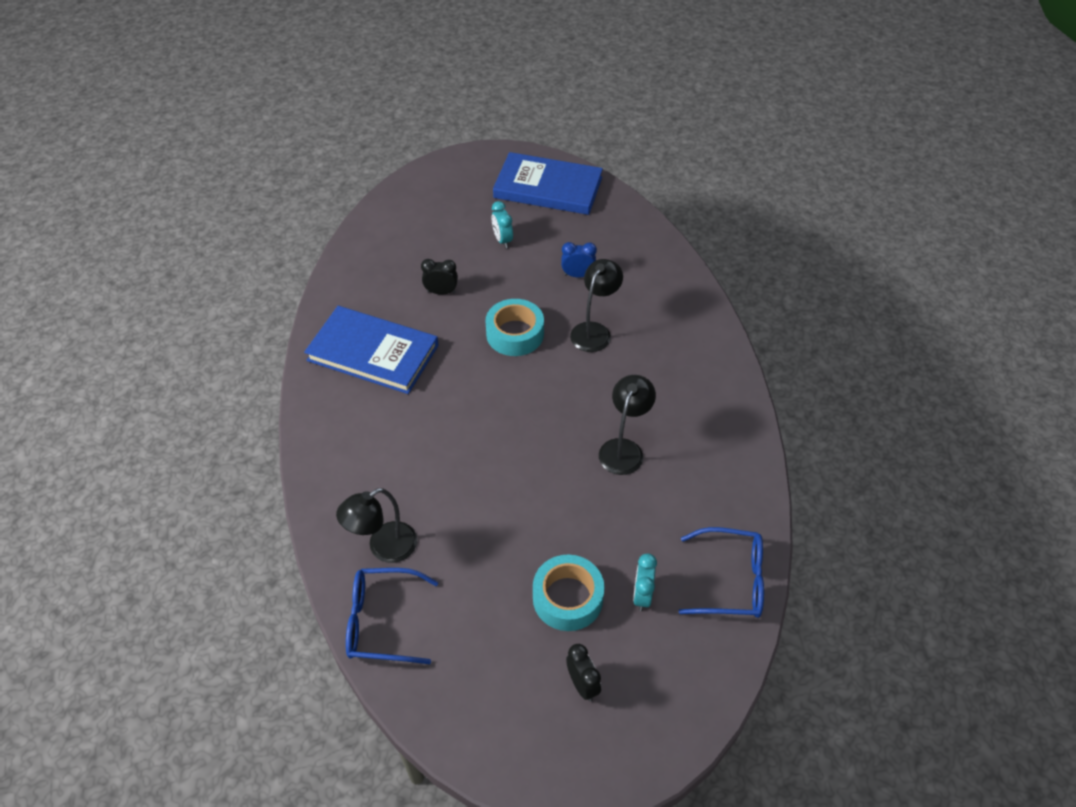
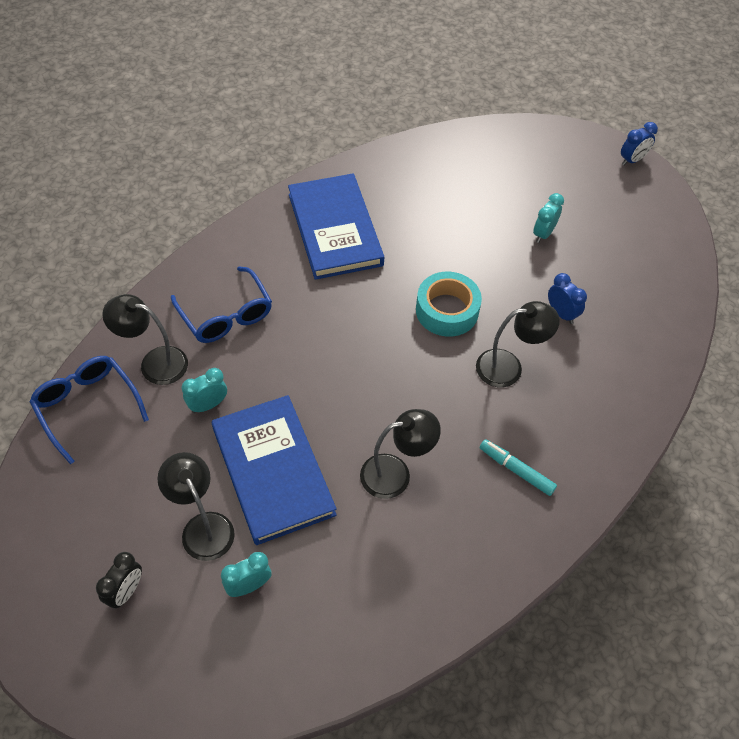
camera: 50 degrees right, 5 degrees up
(441, 292) = (441, 230): black clock -> none
(459, 533) = (208, 405): none -> turquoise clock
(489, 155) = (632, 160): none -> blue clock
(548, 187) = (642, 225): blue book -> blue book (273, 471)
(567, 598) = (203, 526): turquoise tape -> black lamp
(678, 379) = (516, 470): none -> turquoise marker
(730, 581) = (321, 655): blue glasses -> blue glasses (226, 315)

